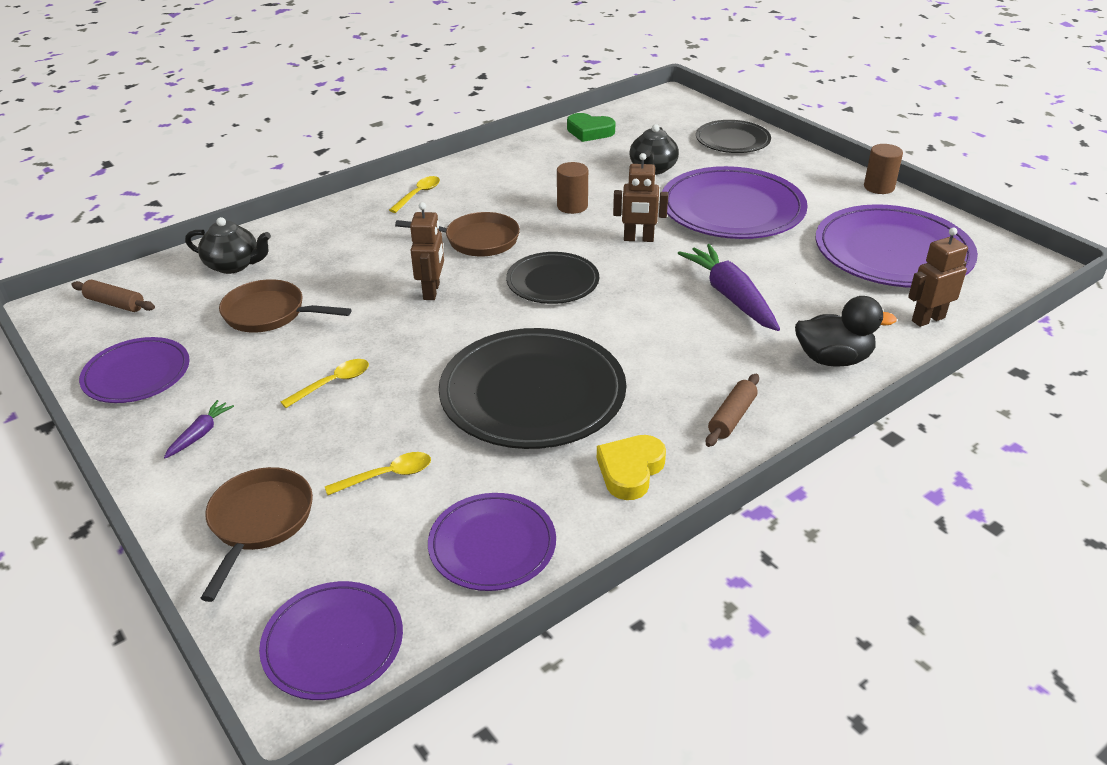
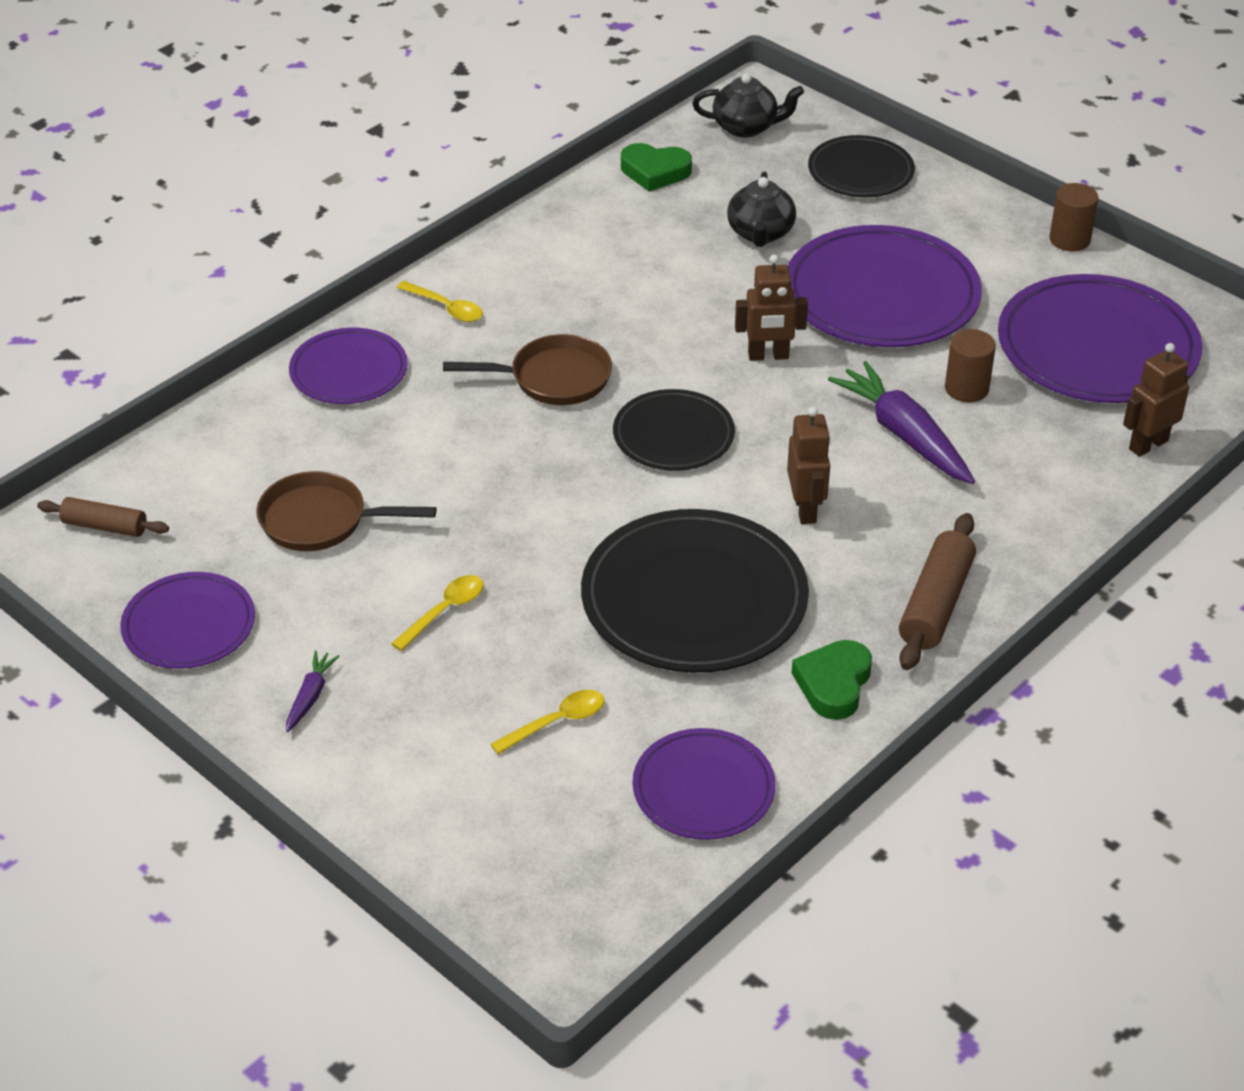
camera: 10 degrees left, 5 degrees up
(233, 265) = (237, 450): black teapot -> black teapot (746, 127)
(259, 522) = (431, 794): brown pan -> none
(333, 643) = (569, 913): purple plate -> purple plate (349, 371)
(418, 194) = (446, 308): yellow spoon -> yellow spoon turned 105 degrees clockwise
(432, 291) = (521, 465): brown robot -> brown robot (805, 509)
(572, 206) = (666, 309): brown cylinder -> brown cylinder (966, 388)
(630, 470) = (833, 684): yellow heart -> green heart
(732, 417) = (935, 604): brown rolling pin -> brown rolling pin, size x1.57
(833, 359) = (1041, 513): black duck -> none

